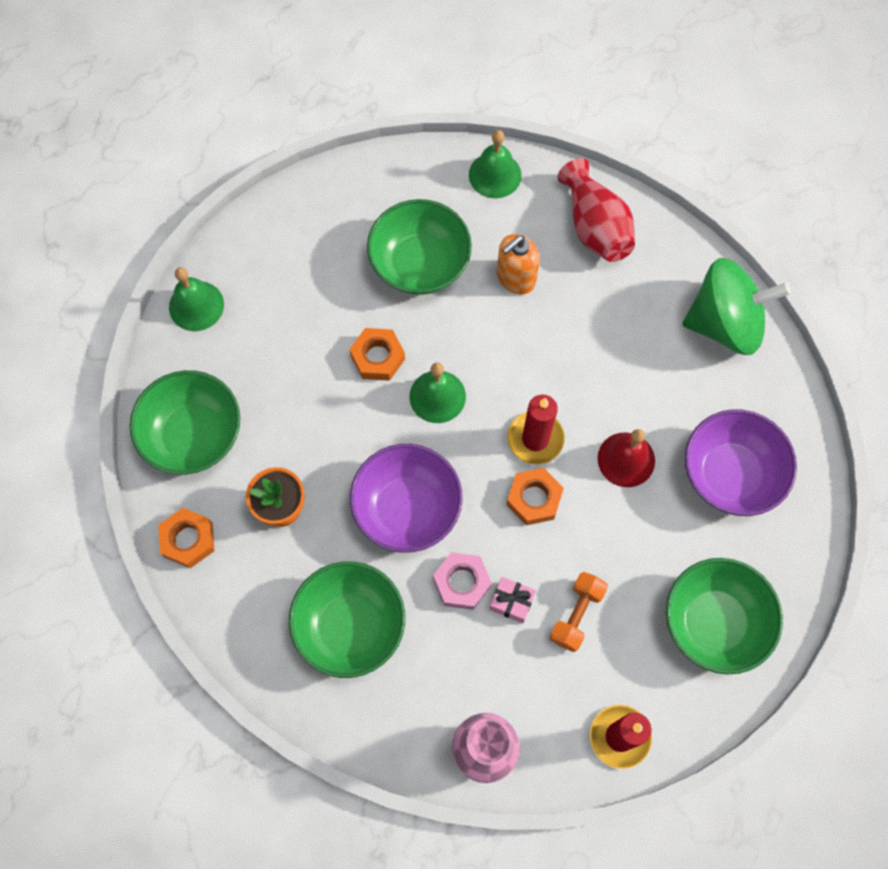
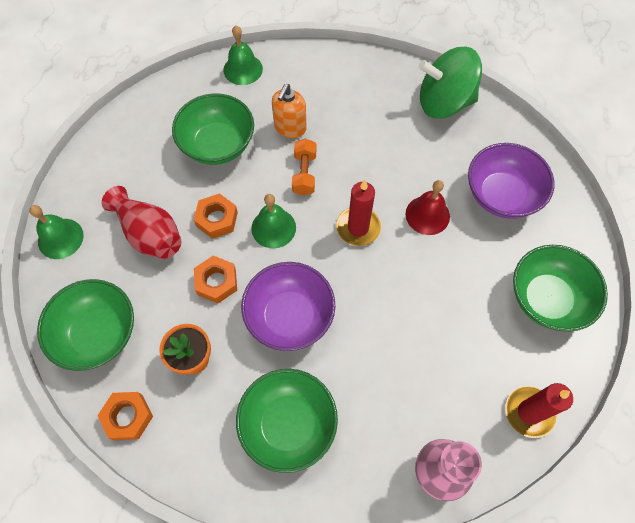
camera: 25 degrees left, 5 degrees down
(462, 582) = (357, 352): pink nut -> none
(511, 602) = (400, 349): pink gift -> none
(534, 499) = (378, 269): orange nut -> orange nut (216, 282)
(576, 614) = (451, 337): orange dumbbell -> orange dumbbell (304, 173)
(595, 226) = (327, 76): red vase -> red vase (149, 234)
(725, 323) = (444, 102): green spinning top -> green spinning top turned 150 degrees counterclockwise

